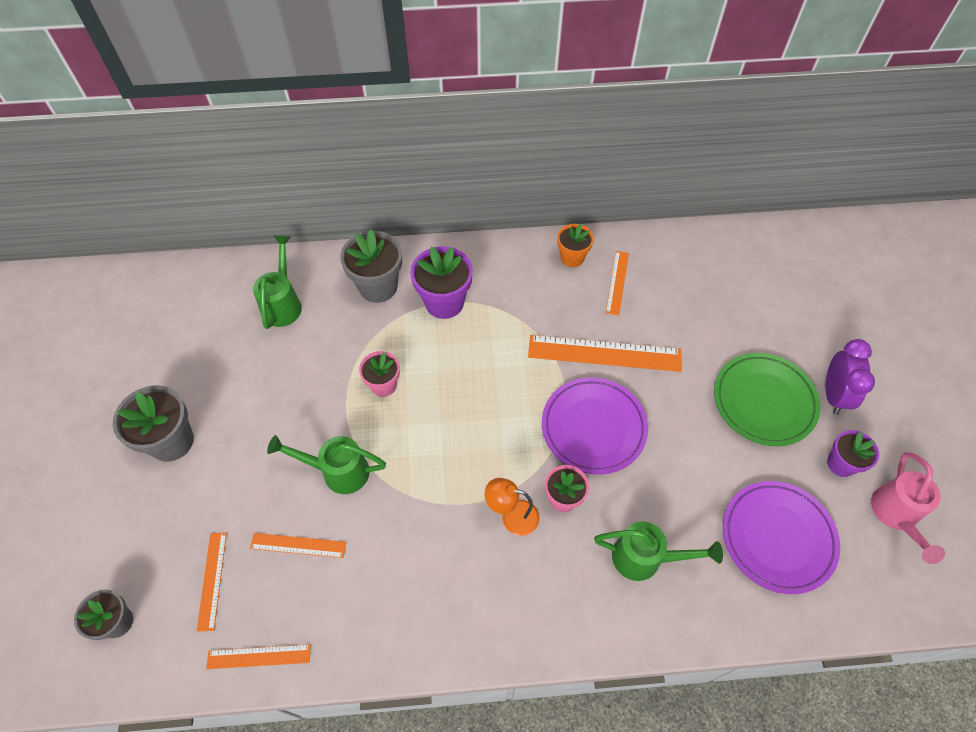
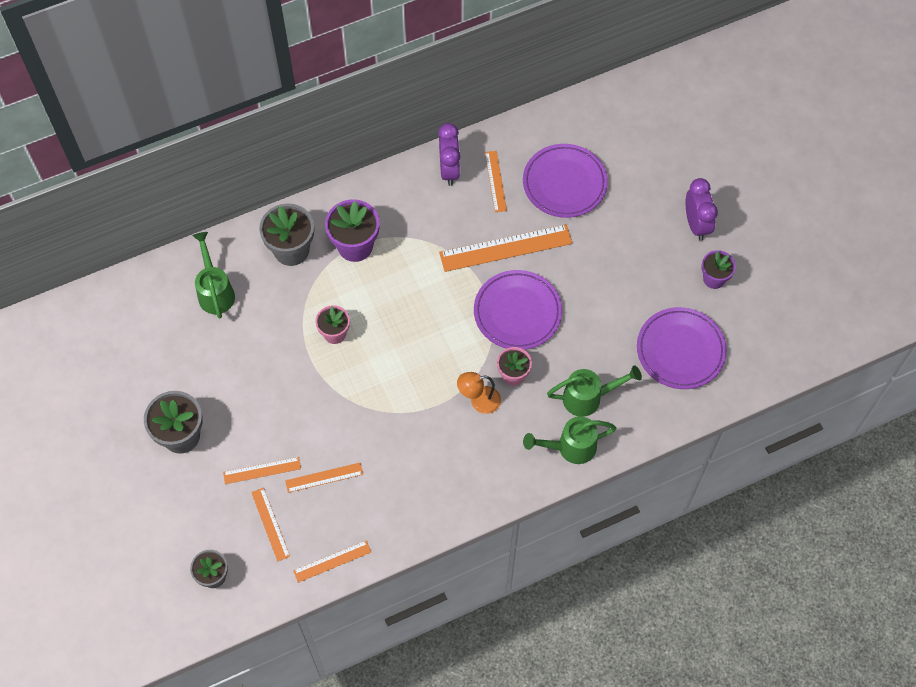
camera: 20 degrees left, 5 degrees up
(235, 511) = (262, 470): none -> orange ruler
(337, 471) = (329, 413): green watering can -> green watering can (570, 447)
(572, 258) = (449, 170): orange flower pot -> purple clock
(692, 306) = (564, 183): none -> purple plate
(764, 401) = (644, 247): green plate -> none
(896, 516) = (762, 305): pink watering can -> none

